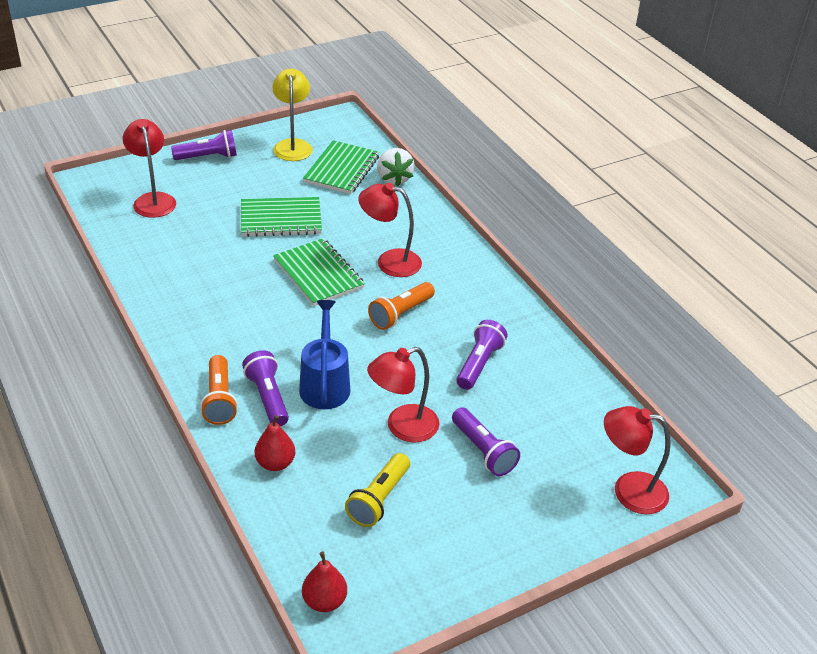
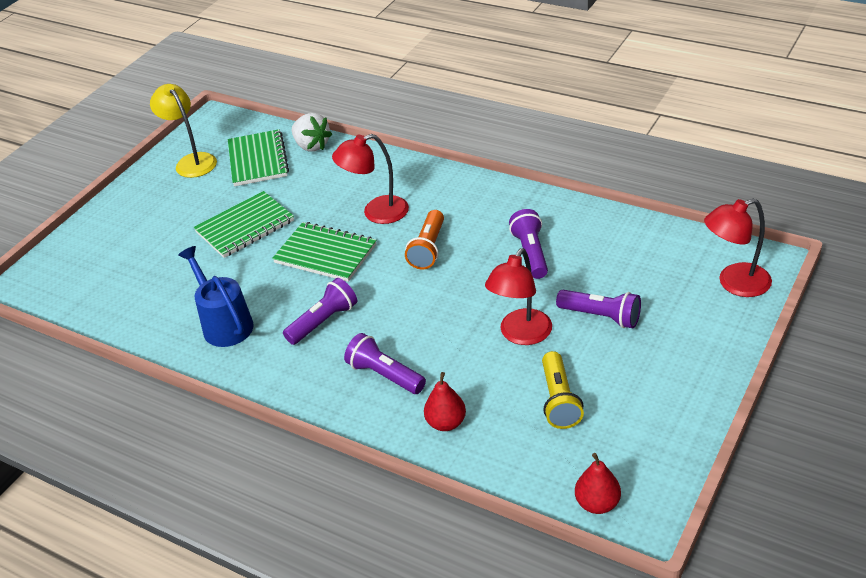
camera: 25 degrees left, 0 degrees up
(153, 200) = (105, 270): red lamp -> none
(208, 157) = (121, 208): purple flashlight -> purple flashlight (323, 321)
(219, 399) = (344, 401): orange flashlight -> none
(325, 384) = (422, 337): blue watering can -> blue watering can (224, 324)

